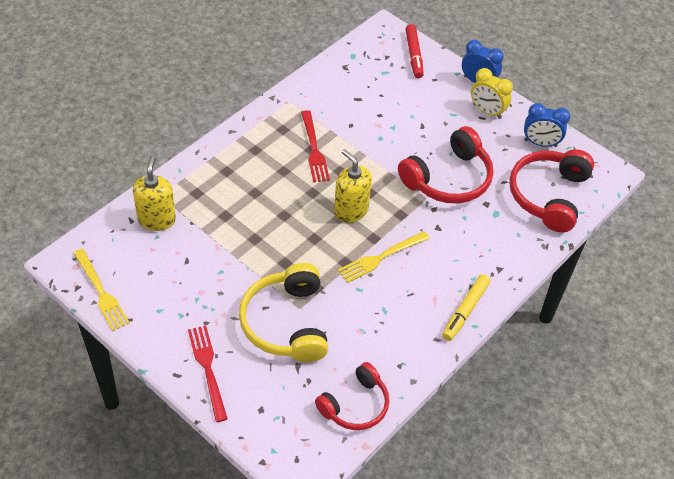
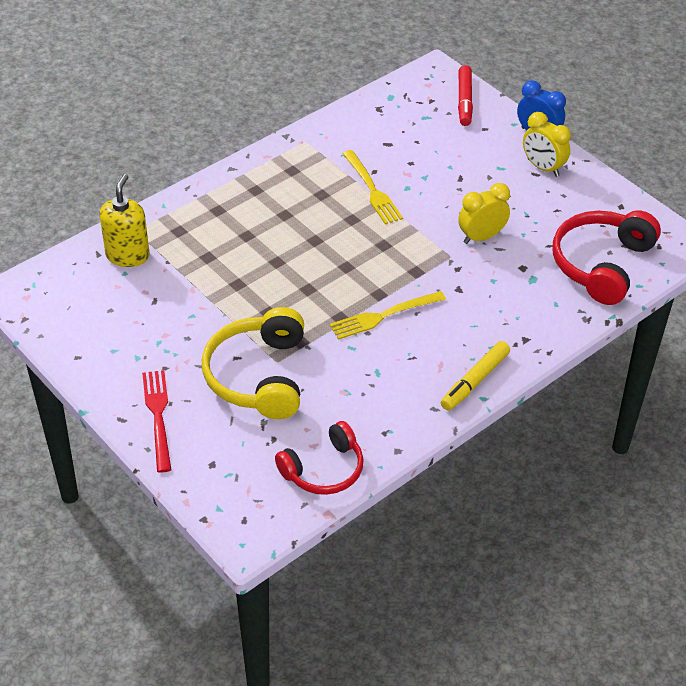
camera: 10 degrees right, 5 degrees down
(101, 292) = (51, 326): yellow fork -> yellow fork (372, 190)
(314, 150) = (325, 195): red fork -> none
(351, 210) = (357, 262): yellow soap dispenser -> none
(448, 178) = (481, 237): red headphones -> yellow clock
(540, 143) = (602, 207): blue clock -> none

